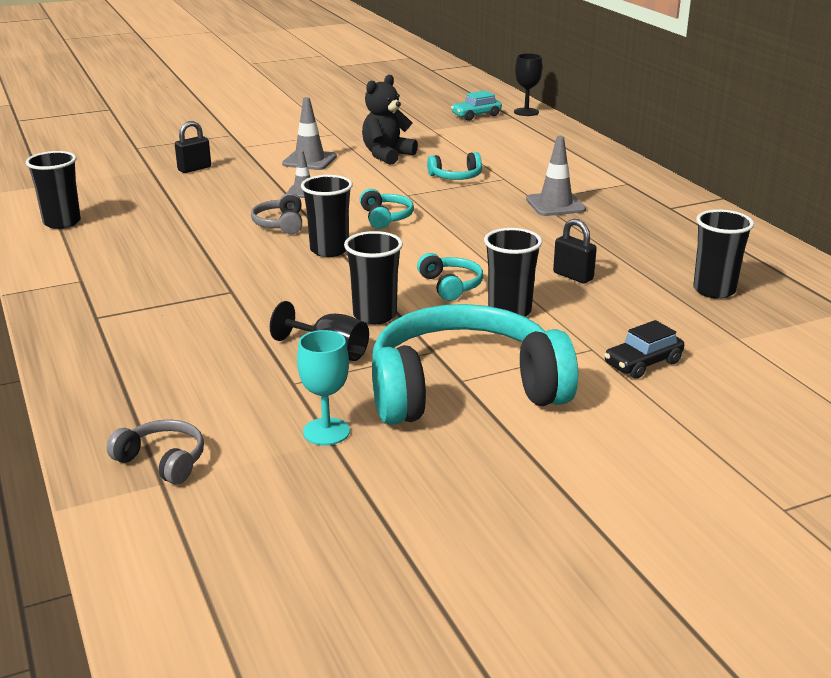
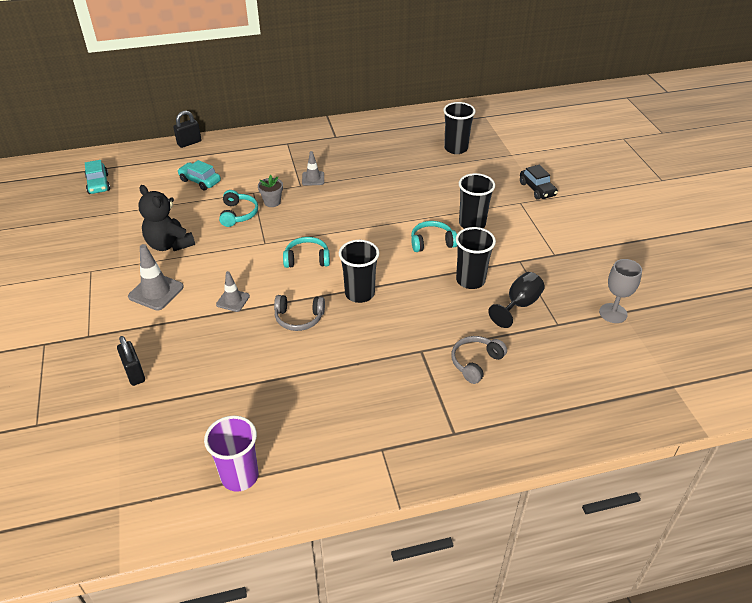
camera: 80 degrees left, 15 degrees up
(62, 222) = (239, 476): black cup -> purple cup
(162, 461) = (651, 386): grey headphones -> grey headphones (476, 362)
(326, 431) = (613, 313): turquoise goblet -> grey goblet
(464, 389) = (565, 255): turquoise headphones -> none
(490, 189) = (272, 202): none -> grey flower pot
(510, 152) = (200, 181): none -> turquoise car
(526, 112) = (109, 158): black goblet -> none
(555, 204) = (313, 178): grey traffic cone -> grey traffic cone, size x0.63
(573, 276) = (428, 192): black padlock -> black padlock (189, 143)

